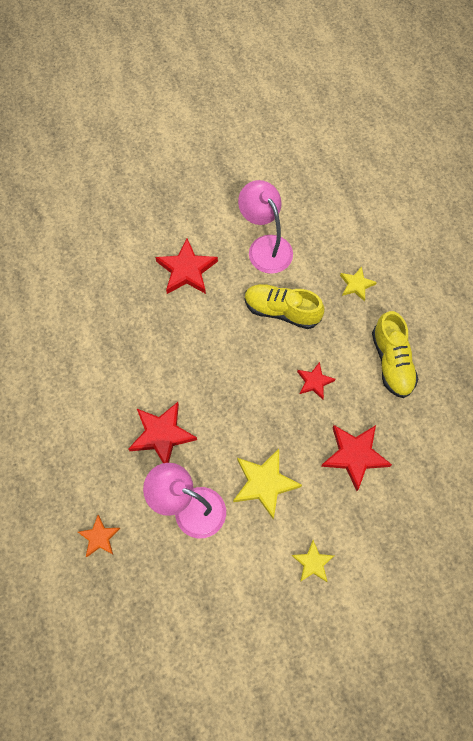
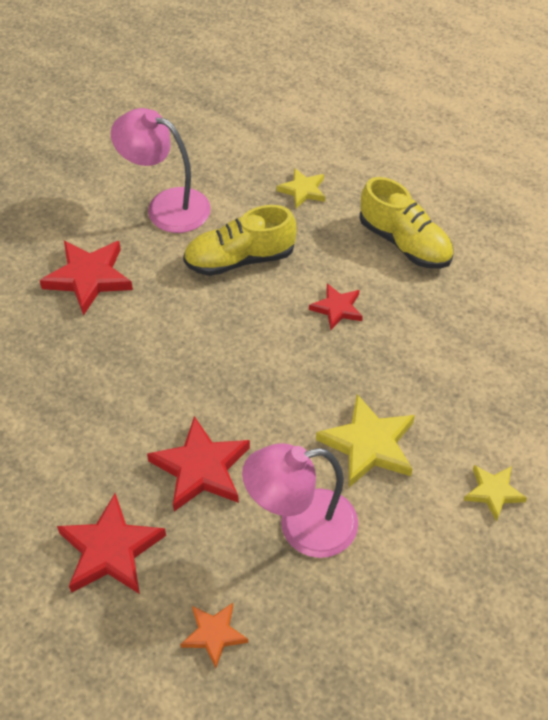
camera: 35 degrees left, 15 degrees down
(354, 455) = (444, 355): red star -> red star (110, 550)

